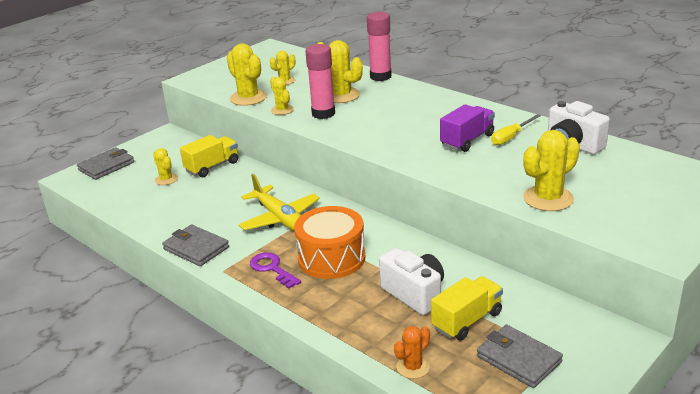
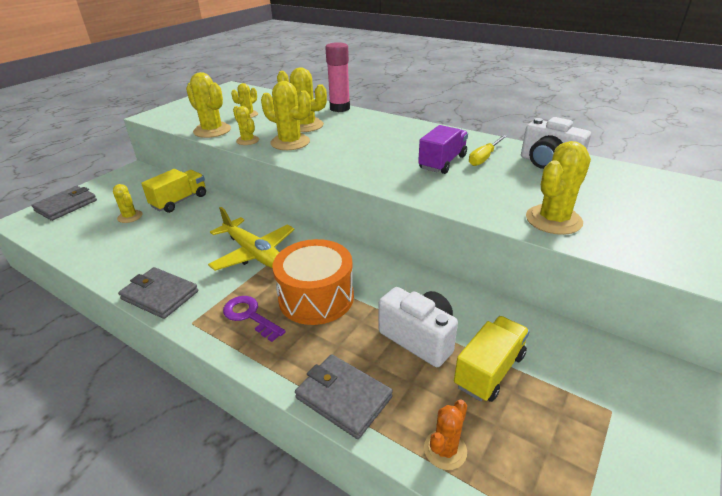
camera: 10 degrees left, 5 degrees up
(323, 114) = (290, 142): pink glue stick -> yellow cactus
(518, 359) = (570, 423): grey wallet -> grey wallet (344, 397)

